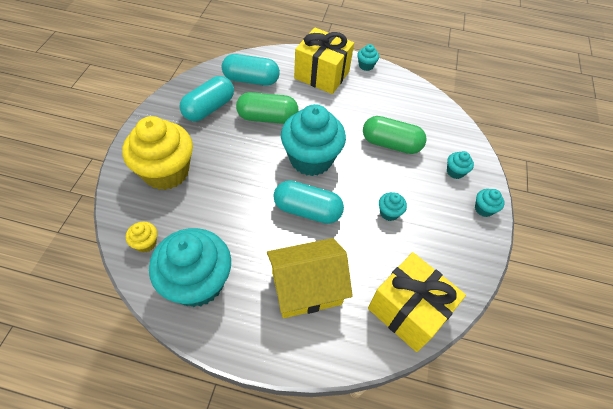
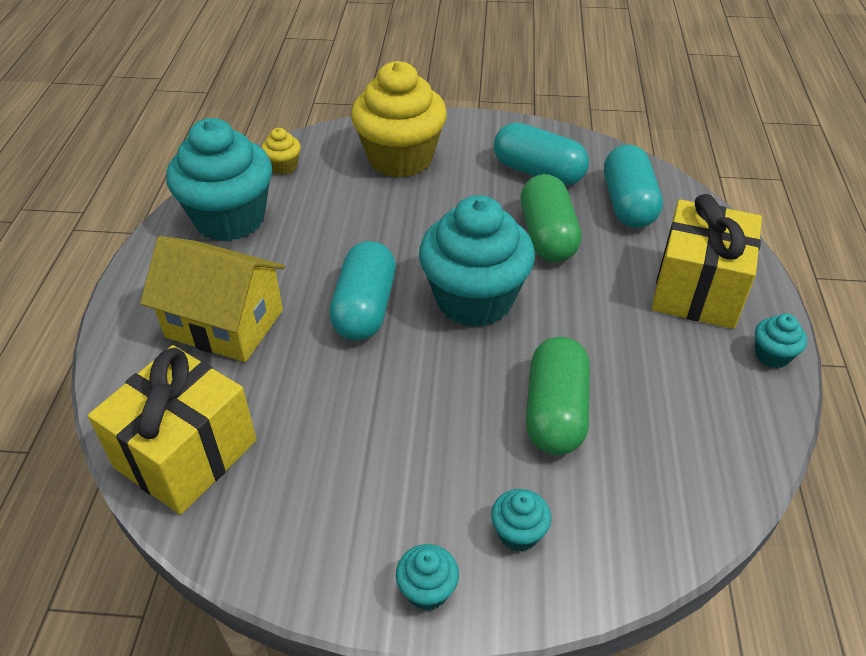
camera: 85 degrees right, 10 degrees down
(306, 288) = (224, 324): yellow house -> yellow house turned 45 degrees counterclockwise
(389, 213) = (382, 417): turquoise cupcake -> none

